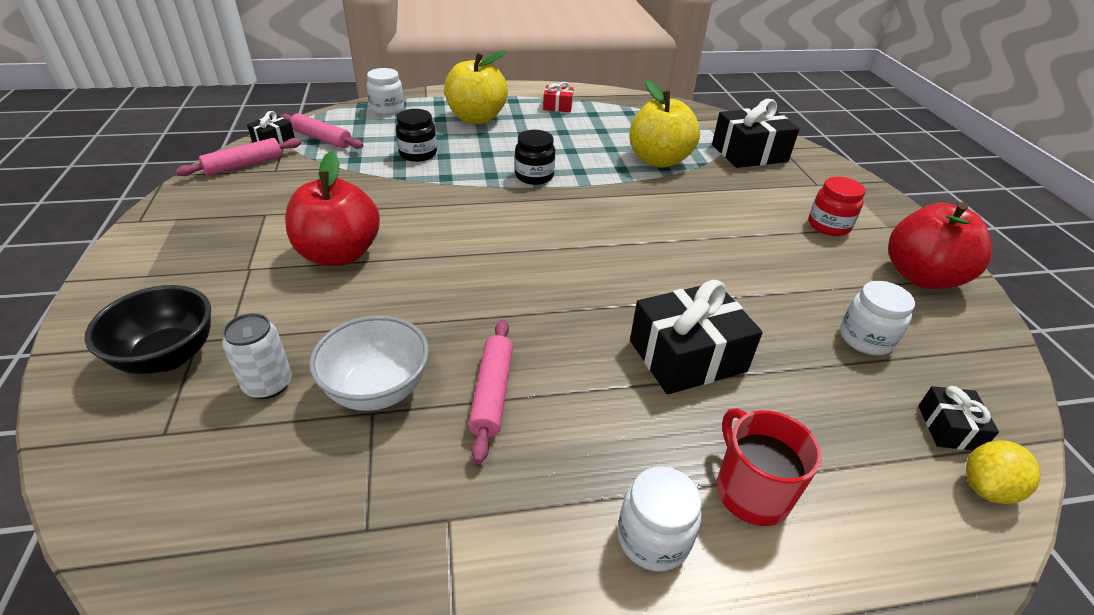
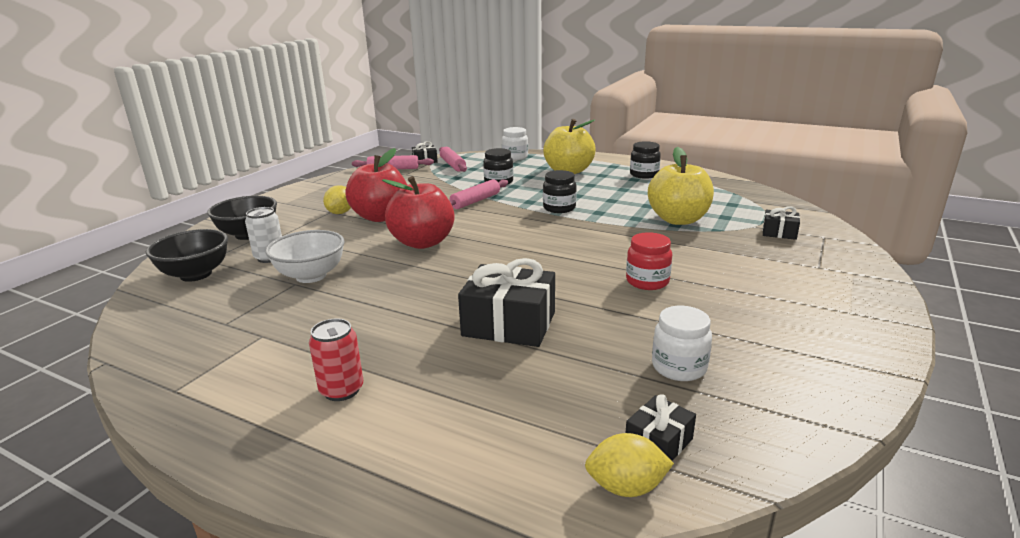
camera: 40 degrees right, 15 degrees down
(183, 469) = (196, 274): none -> black bowl
(269, 265) = (340, 213): none -> yellow lemon
(492, 393) = (362, 298): pink rolling pin -> pink rolling pin (475, 201)
(557, 106) = (644, 175): red gift -> black jar
(653, 538) = (341, 390): white jar -> red can
(749, 153) = (779, 233): black gift -> black gift, size x0.51
(750, 491) = (434, 399): red mug -> none
(828, 226) = (778, 294): red jar -> red jar (647, 281)
(921, 277) = (822, 353): red apple -> red apple (422, 242)

